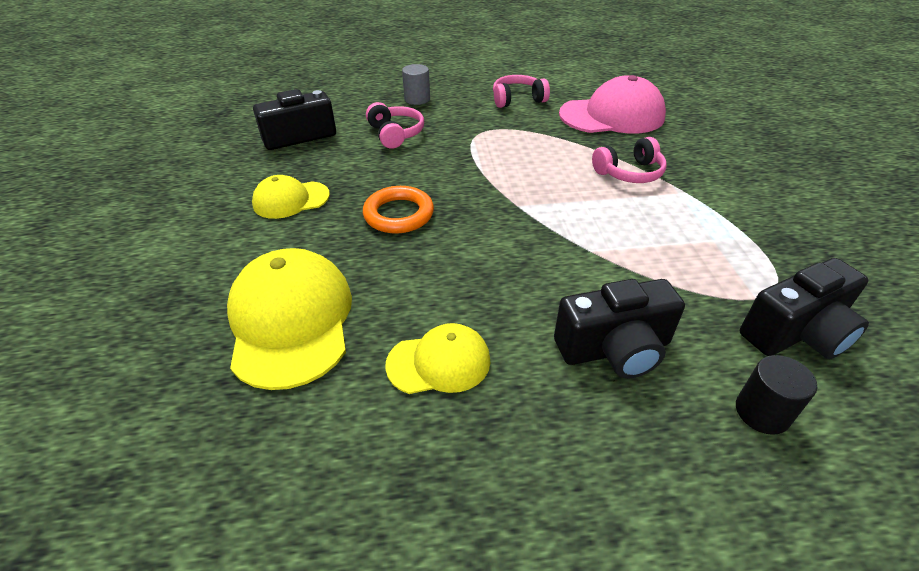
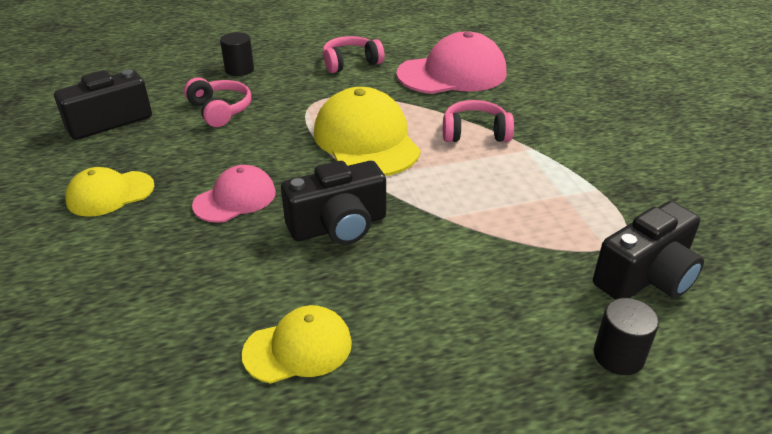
camera: 10 degrees left, 5 degrees down
(291, 320) = (131, 324): yellow cap -> yellow cap (366, 140)
(398, 214) = (235, 198): orange ring -> pink cap
(417, 99) = (239, 70): grey cylinder -> black cylinder
(614, 349) = (475, 313): black camera -> black camera (338, 226)
(629, 173) = (475, 133): pink headphones -> pink headphones turned 150 degrees counterclockwise

